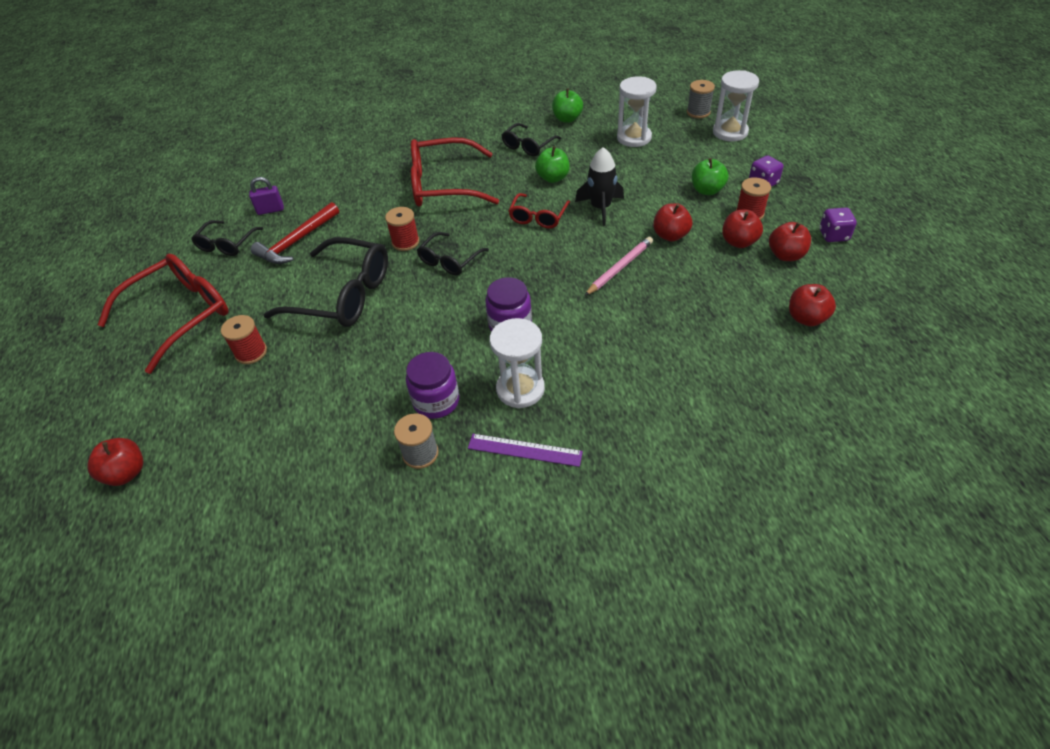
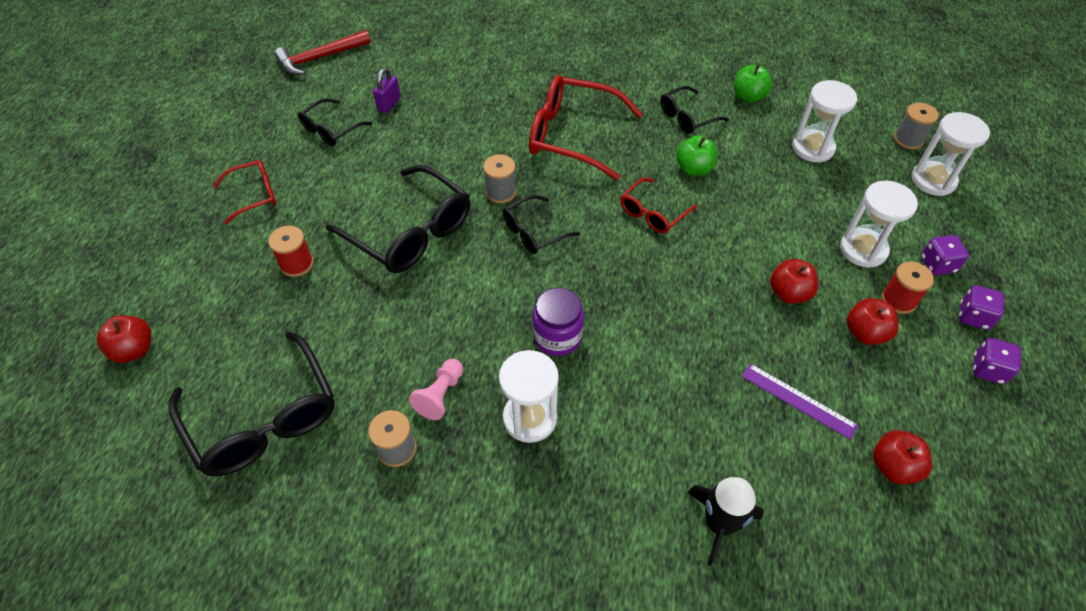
camera: 20 degrees right, 5 degrees up
(180, 315) = (254, 195): red glasses -> red glasses, size x0.54
(270, 210) = (389, 104): purple padlock -> purple padlock turned 75 degrees counterclockwise
(286, 477) = (264, 418): none -> black glasses
(296, 241) = (396, 151): red hammer -> red hammer (320, 58)
(405, 242) = (501, 192): red spool -> grey spool
(436, 401) = (440, 395): purple jar -> pink pawn
(524, 450) = (498, 492): purple ruler -> purple ruler (798, 400)
(601, 208) = (728, 227): black rocket -> black rocket (719, 524)
(620, 268) = (710, 312): pink pencil -> none
(707, 190) = (863, 249): green apple -> white hourglass
(786, 255) = (913, 373): red apple -> none
(805, 206) = (973, 316): none -> purple dice

